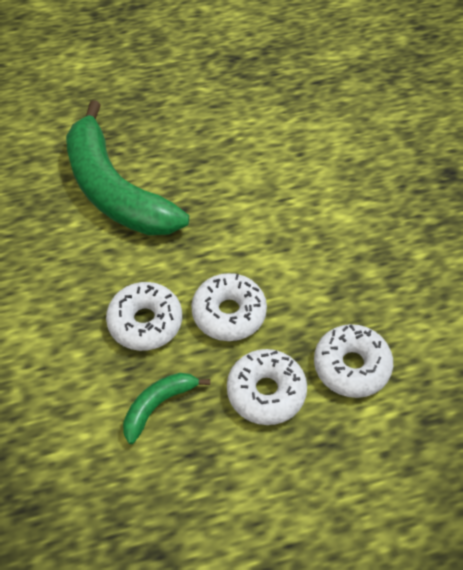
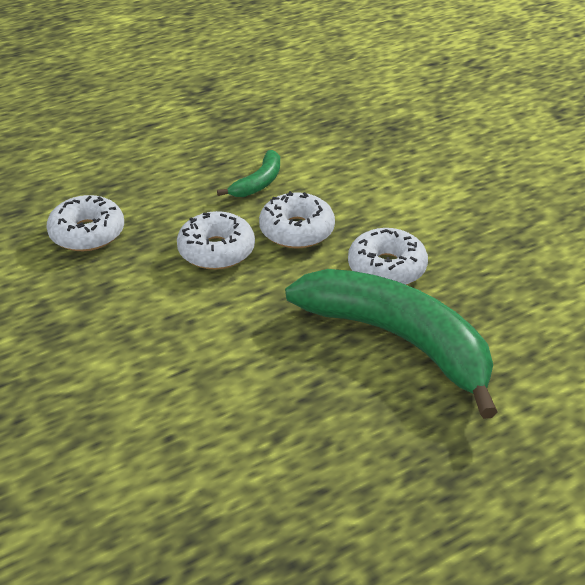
camera: 165 degrees right, 15 degrees down
(266, 392) = (166, 205): white donut -> white donut (386, 268)

